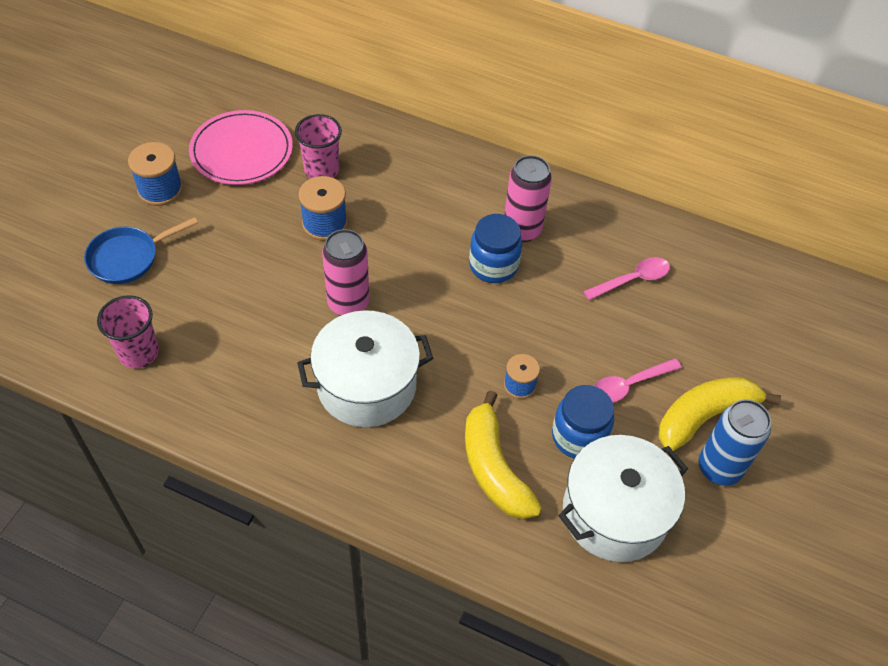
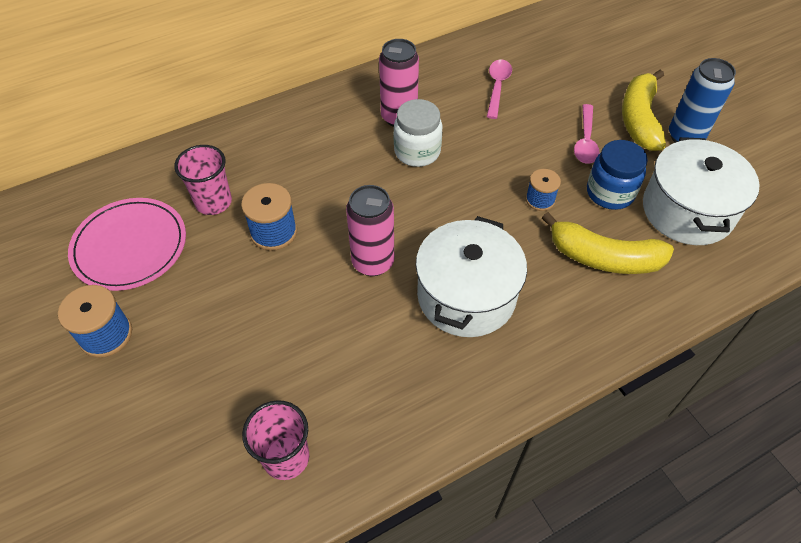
camera: 50 degrees left, 0 degrees up
(128, 258) = (162, 407): blue pan -> none
(493, 265) = (417, 152): blue jar -> white jar

